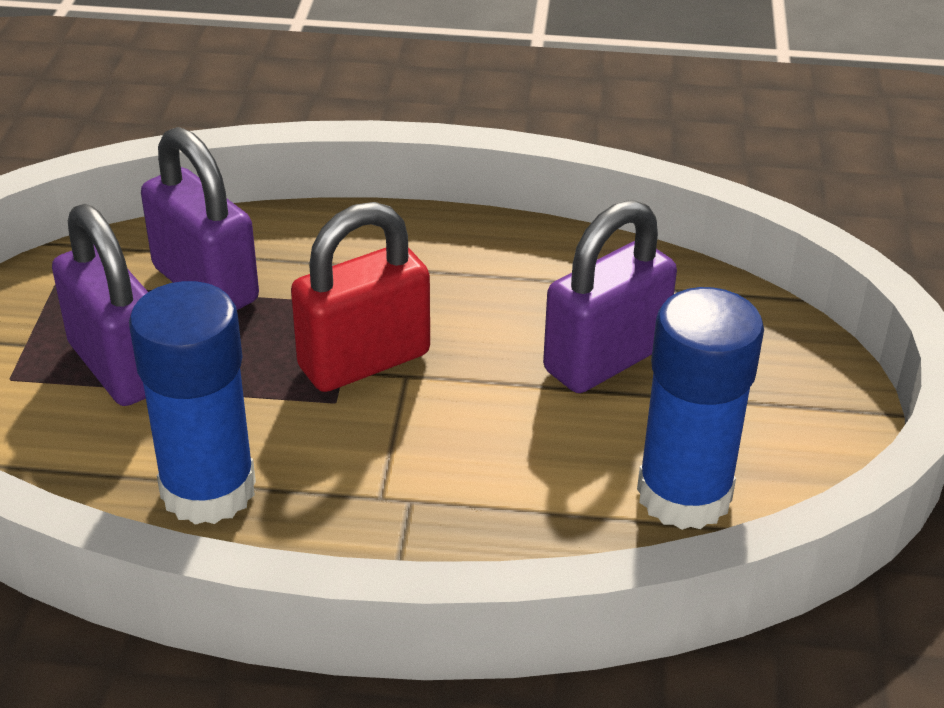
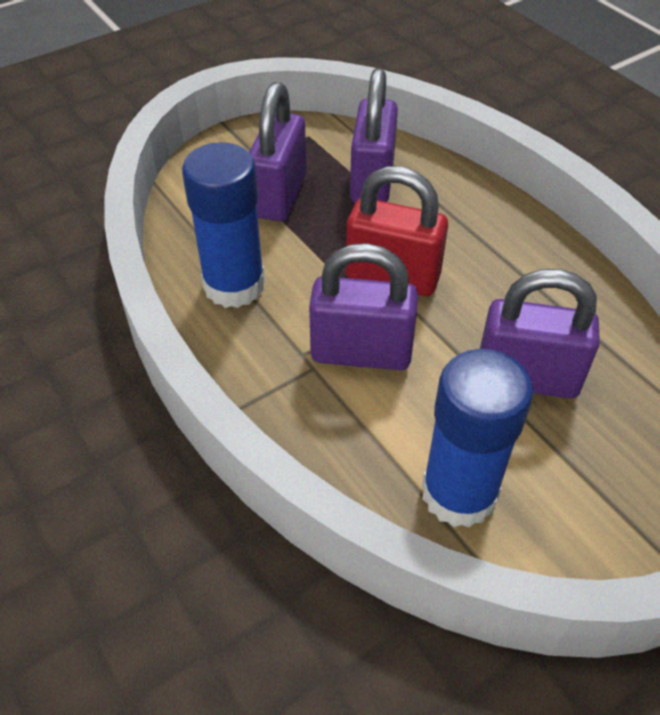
camera: 50 degrees right, 10 degrees up
(436, 450) = (361, 352): none -> purple padlock

